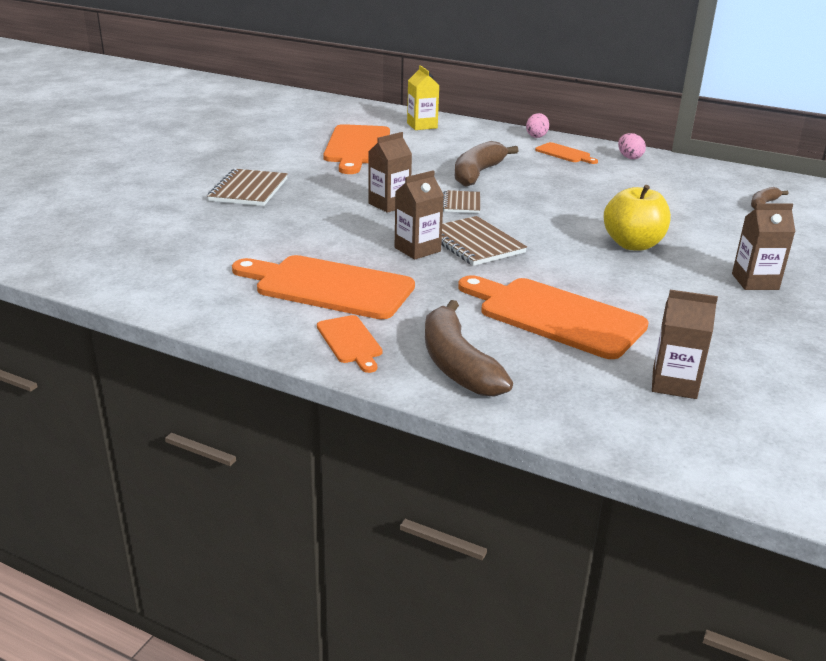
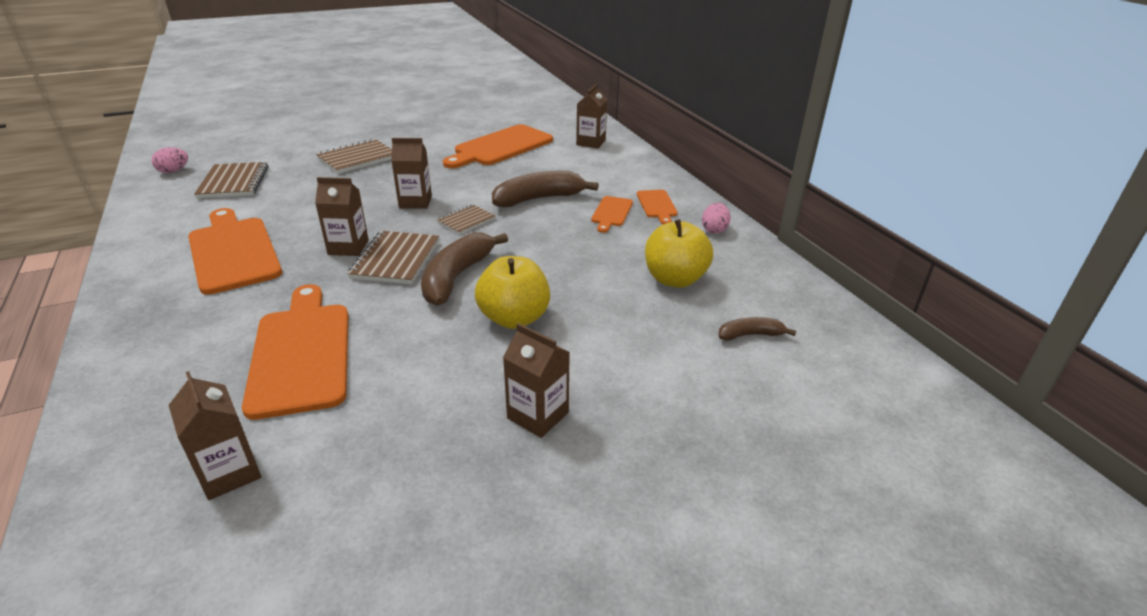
camera: 40 degrees right, 5 degrees up
(173, 243) = (234, 182): none -> brown notebook
(350, 342) = (147, 301): orange cutting board -> orange cutting board (611, 213)
(422, 125) = (591, 142): yellow carton -> brown carton
(457, 364) = (154, 355): brown banana -> brown banana (457, 277)
(536, 136) = (669, 180): pink egg -> pink egg (174, 171)
(669, 191) = (674, 279): none -> yellow apple

